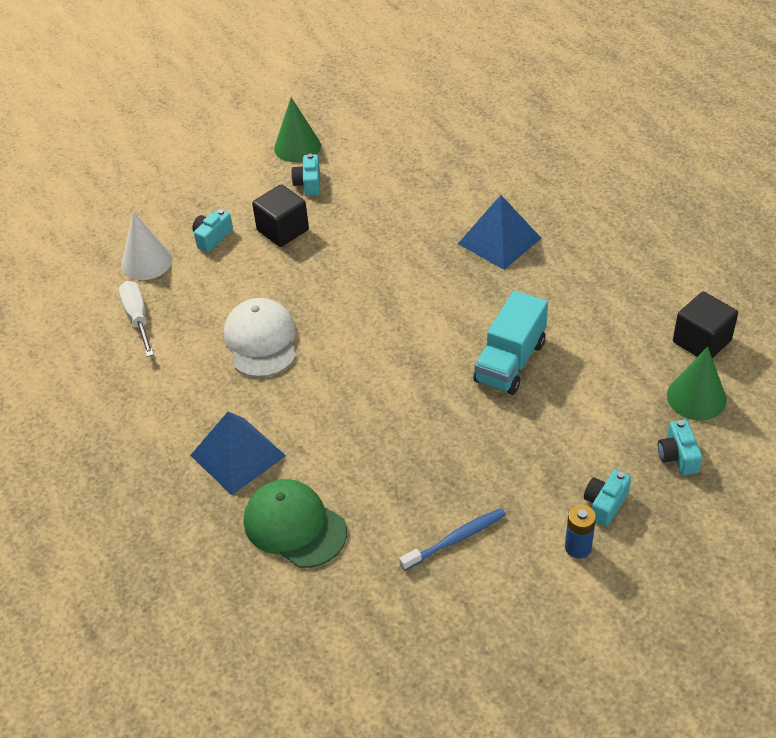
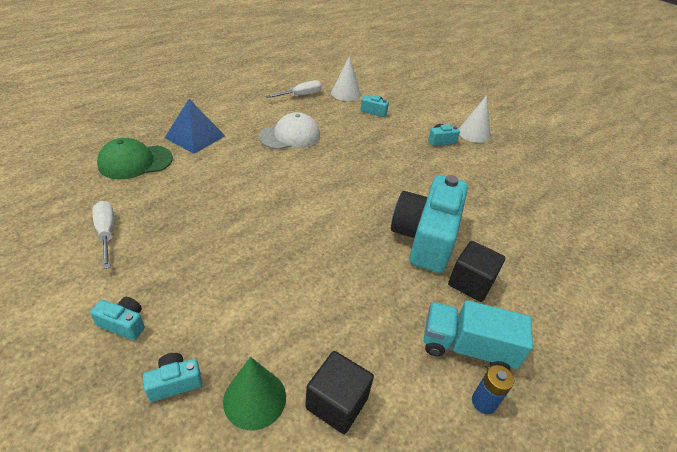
camera: 70 degrees right, 5 degrees down
(283, 230) = (391, 135): black cube -> black cube (470, 283)
(294, 526) = (135, 162): green cap -> green cap turned 135 degrees counterclockwise
(297, 147) = (474, 133): green cone -> white cone
(456, 539) = (107, 233): blue toothbrush -> white screwdriver
(499, 240) = (425, 237): blue pyramid -> turquoise camera
(510, 362) = (287, 252): turquoise truck -> turquoise truck (467, 347)
(578, 547) = (80, 306): blue battery -> blue battery (483, 402)

